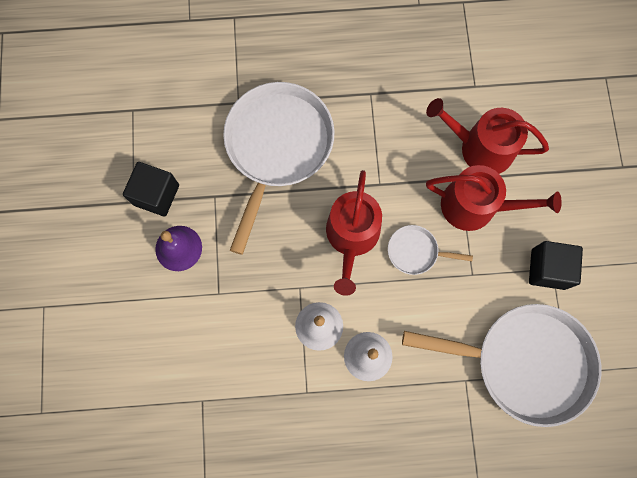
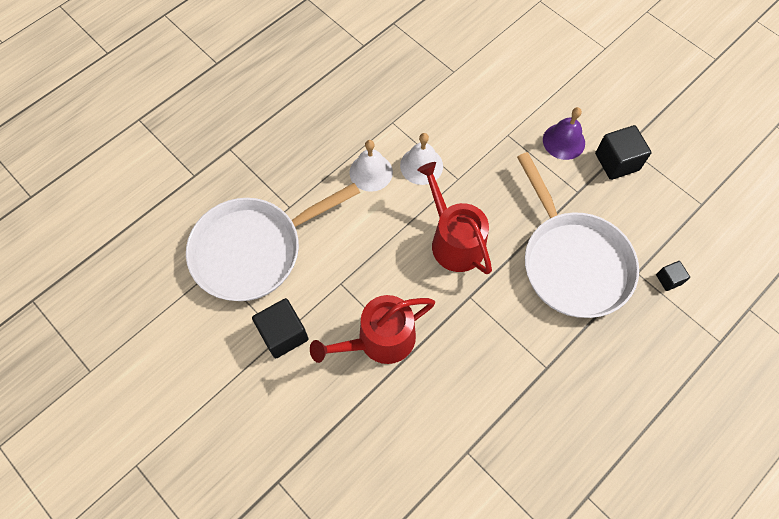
camera: 140 degrees right, 10 degrees down
(221, 80) = (668, 279): none -> black cube
(416, 252) = (397, 267): white pan -> none
(480, 148) = (415, 395): red watering can -> none

